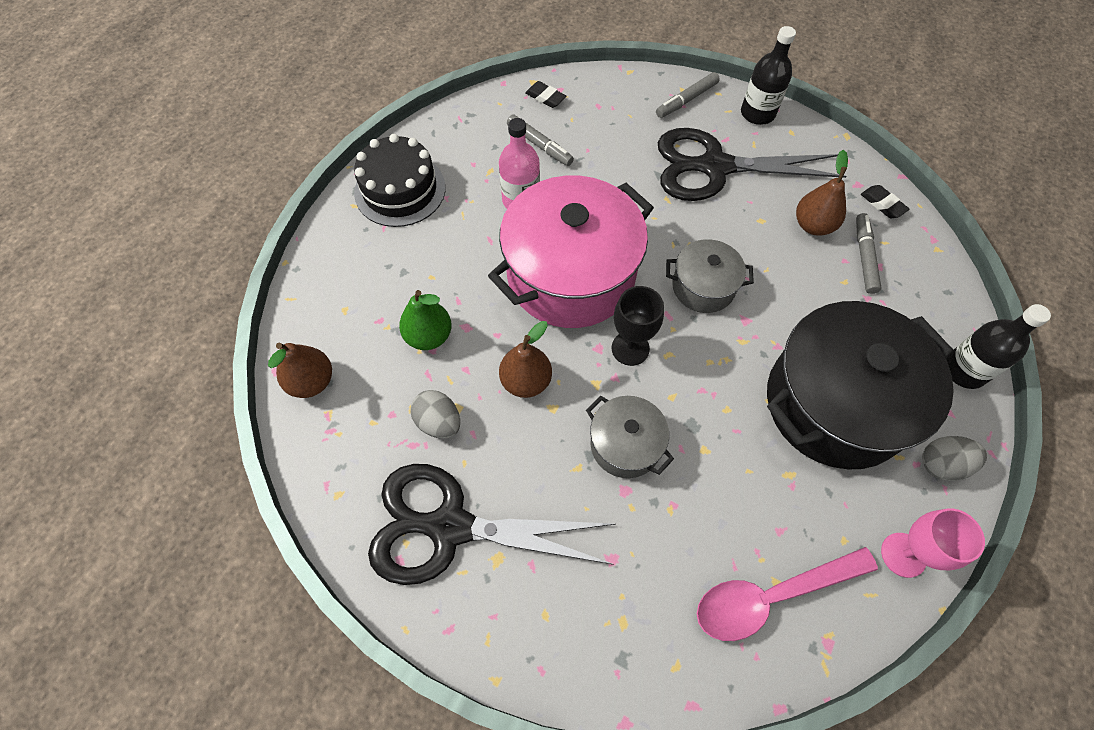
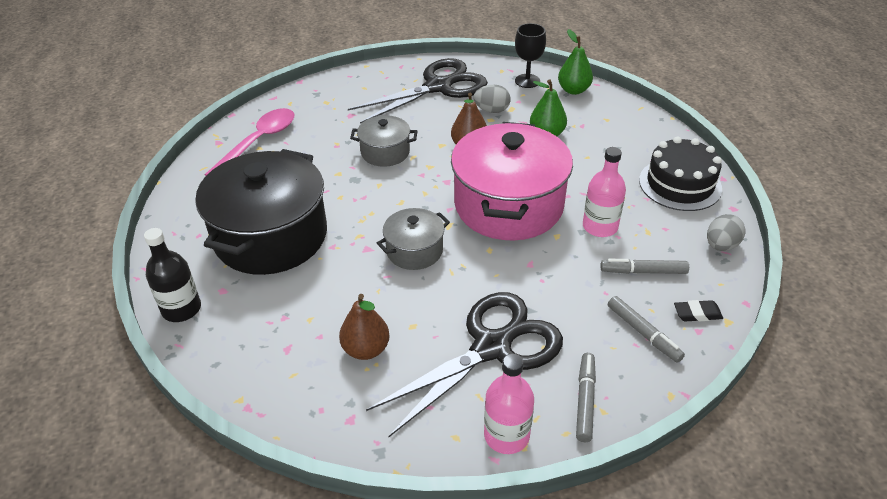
camera: 140 degrees right, 20 degrees down
(312, 382) = (573, 90): brown pear -> green pear
(630, 348) = (427, 191): black goblet -> black goblet (527, 81)
(757, 113) = (506, 435): black bottle -> pink bottle
(864, 257) = (304, 349): grey marker -> grey marker (643, 333)
(882, 204) = (314, 413): black eraser -> none
(903, 555) = (190, 191): pink goblet -> none
(941, 464) = (180, 243): grey egg -> grey egg (721, 245)

